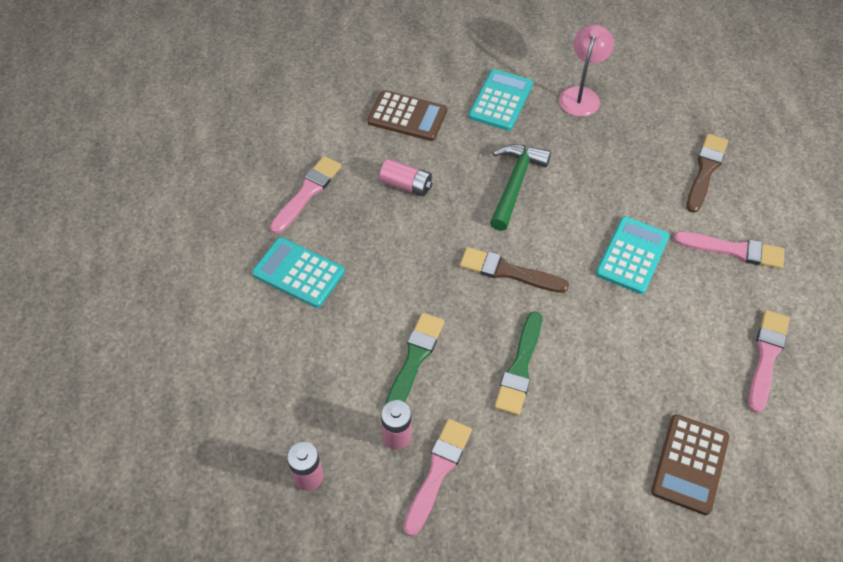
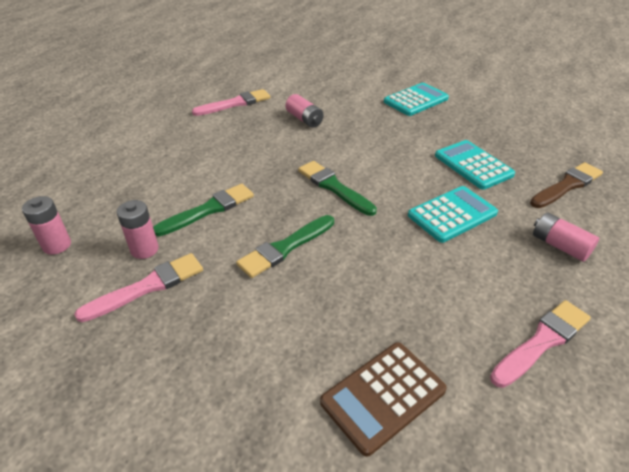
camera: 30 degrees right, 15 degrees down
(298, 273) = (185, 137): turquoise calculator -> turquoise calculator (473, 165)
(407, 116) = (340, 90): brown calculator -> none
(508, 271) = (334, 187): brown brush -> green brush
(515, 183) = (387, 142): green hammer -> none
(581, 95) = (483, 114): pink lamp -> none
(733, 250) = (559, 246): pink brush -> pink battery

